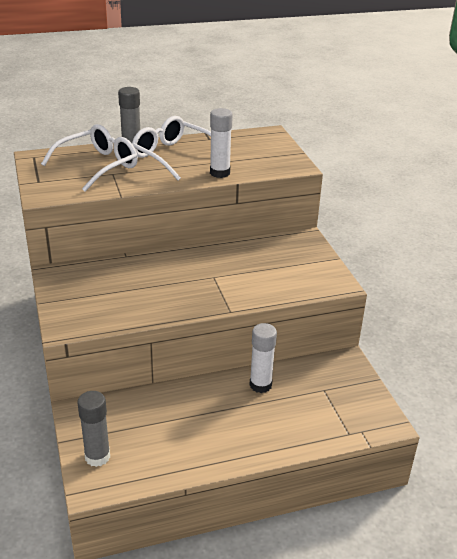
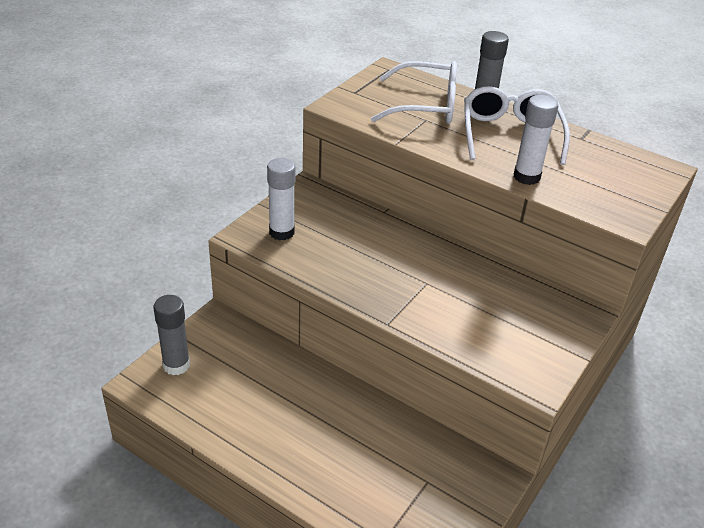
camera: 50 degrees right, 5 degrees up
(260, 385) = (377, 424): white glue stick -> white glue stick (281, 232)

